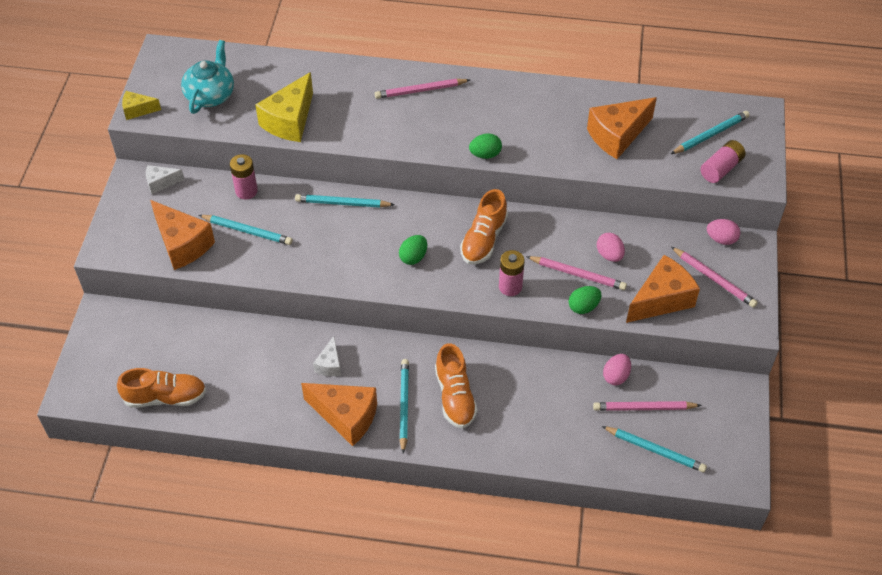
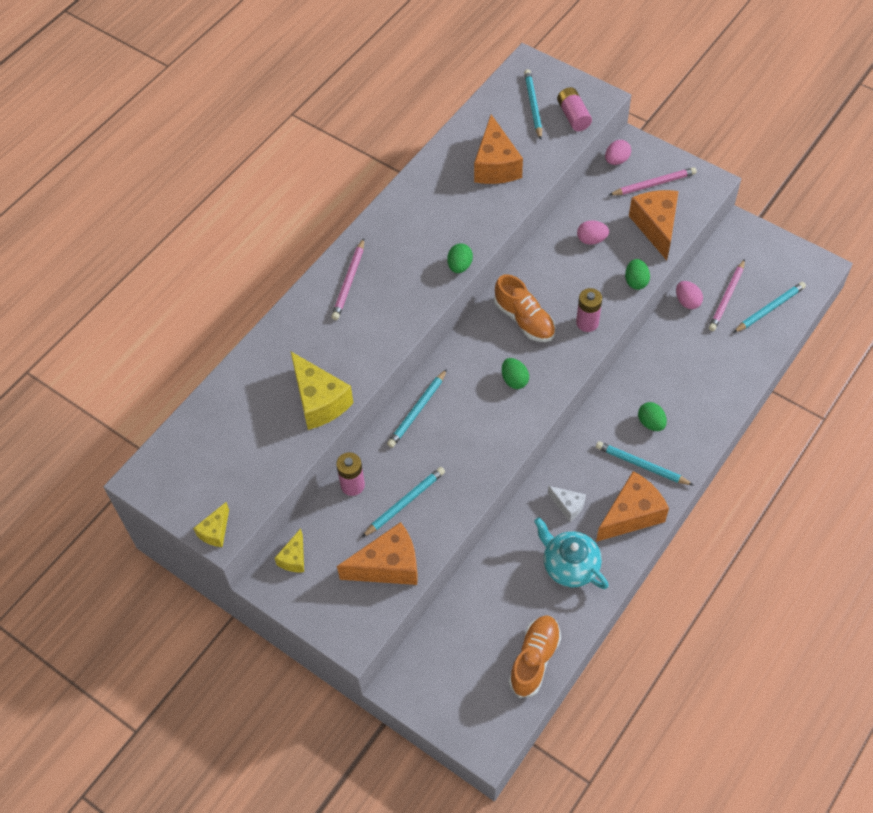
camera: 60 degrees left, 5 degrees up
(161, 183) = (294, 558): white cheese -> yellow cheese
(210, 95) = (238, 457): turquoise teapot -> turquoise teapot (569, 565)
(455, 396) = (651, 423): orange shoe -> green egg
(578, 274) = (600, 270): pink pencil -> none

